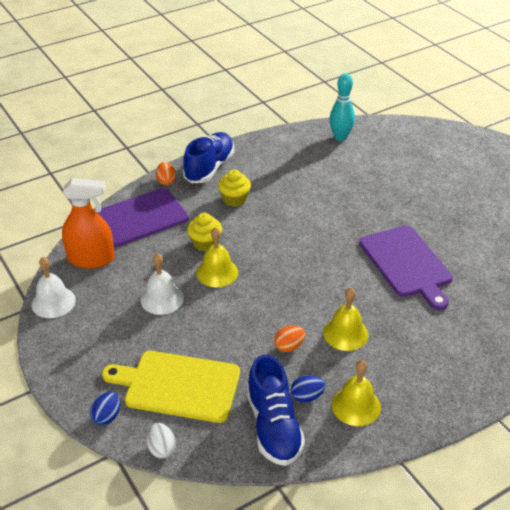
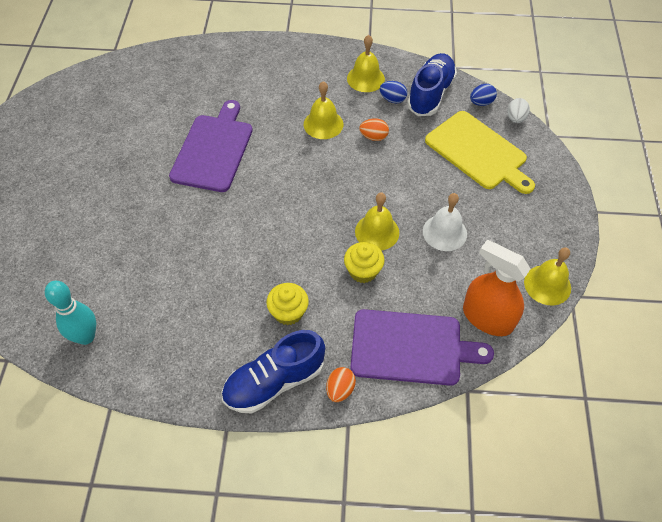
camera: 145 degrees left, 15 degrees up
(53, 302) = (547, 285): white bell -> yellow bell
(107, 416) = (544, 158): blue egg -> blue egg (481, 103)

